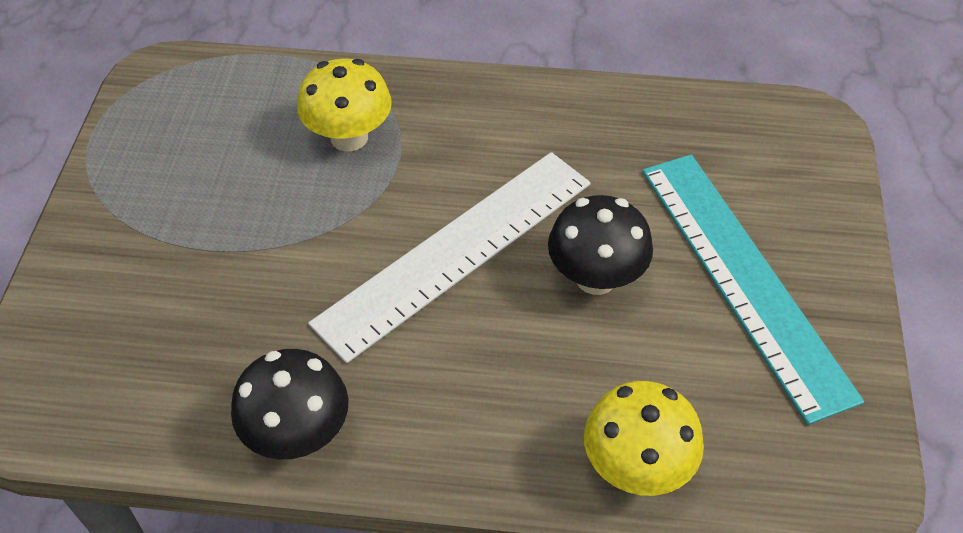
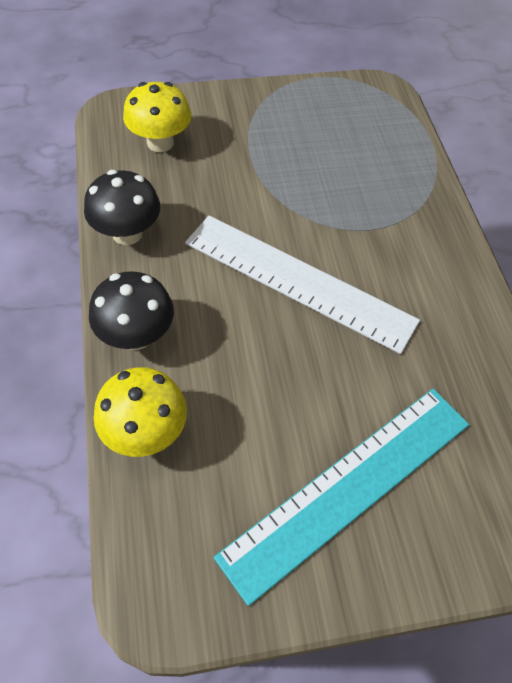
camera: 70 degrees right, 5 degrees up
(349, 137) = (374, 197): yellow mushroom -> yellow mushroom (160, 142)
(595, 277) = (308, 375): black mushroom -> black mushroom (136, 335)

